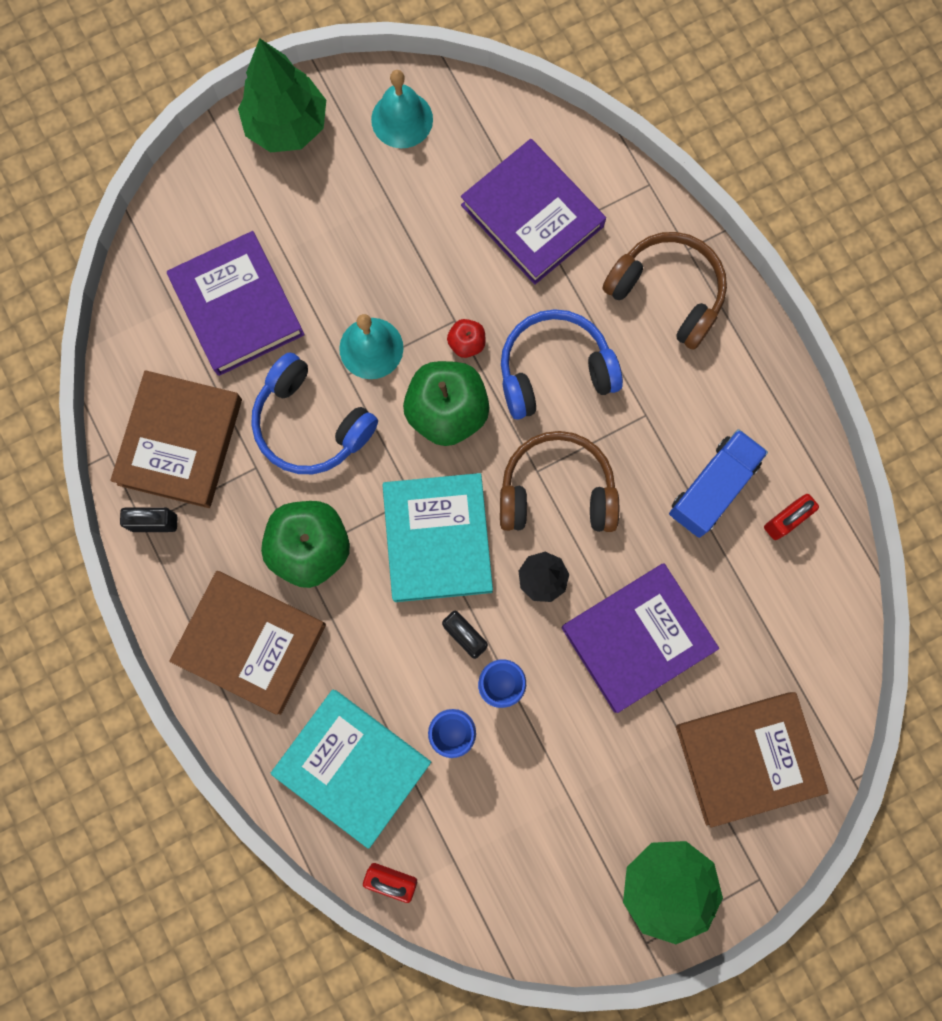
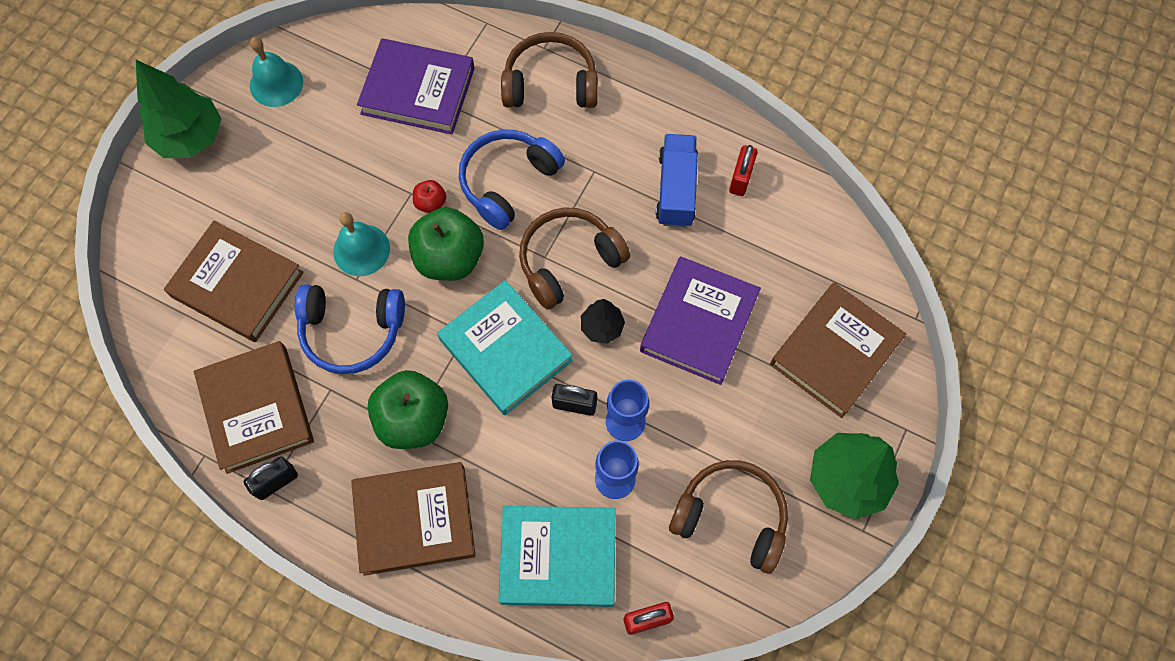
camera: 35 degrees left, 10 degrees down
(238, 307) = (237, 284): purple book -> brown book
(533, 843) = (731, 517): none -> brown headphones

